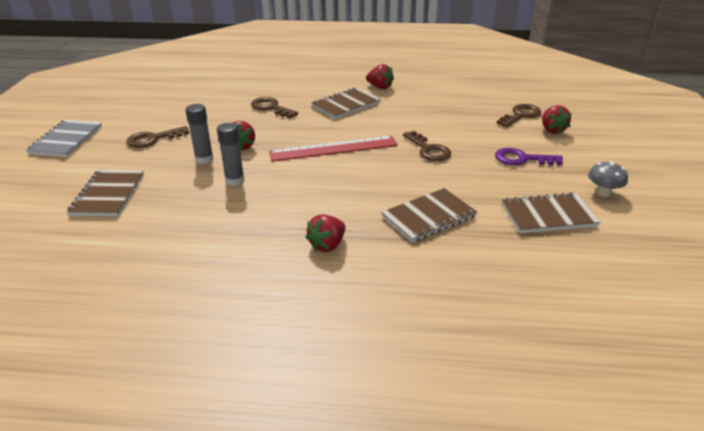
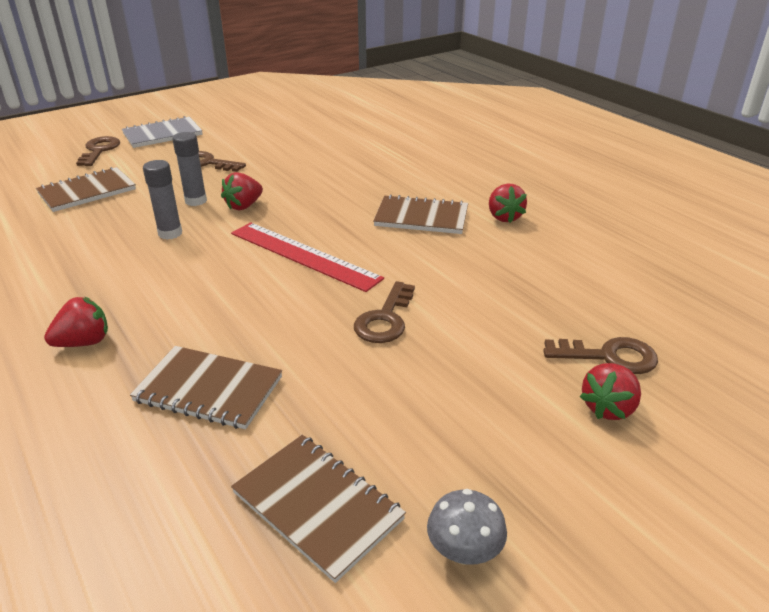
camera: 50 degrees right, 0 degrees up
(271, 108) = (348, 183): brown key -> brown key (99, 150)
(327, 245) = (84, 342): red strawberry -> red strawberry turned 150 degrees clockwise
(522, 159) = (465, 411): purple key -> none

